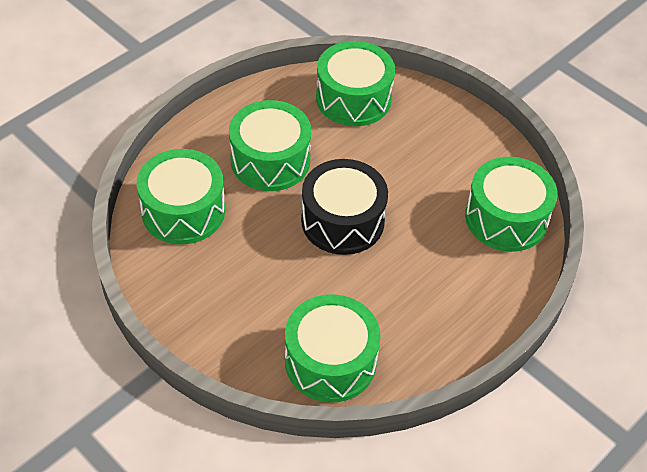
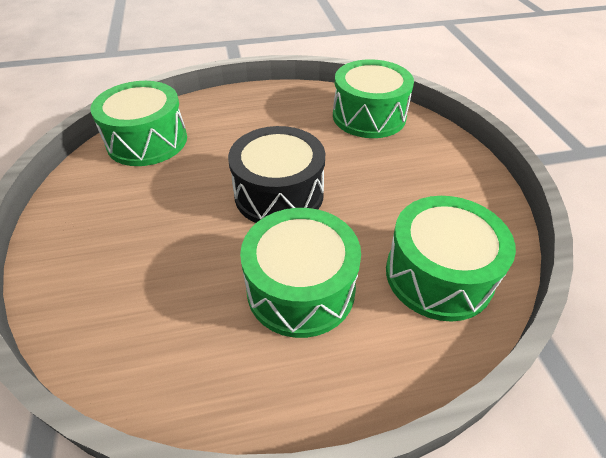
camera: 145 degrees left, 5 degrees down
(353, 98) = (128, 324): green drum -> none

